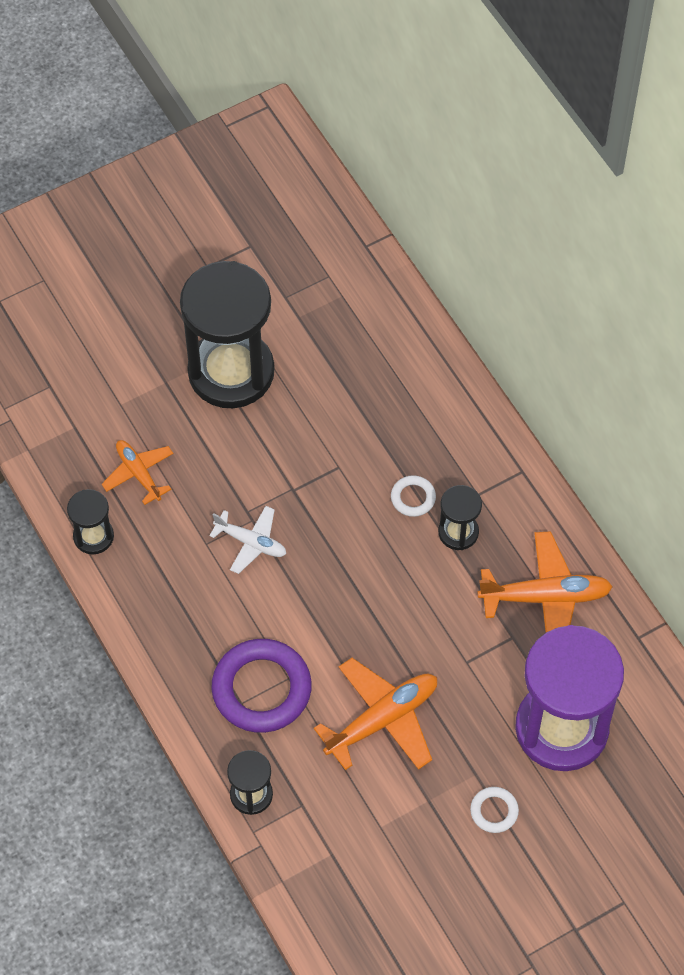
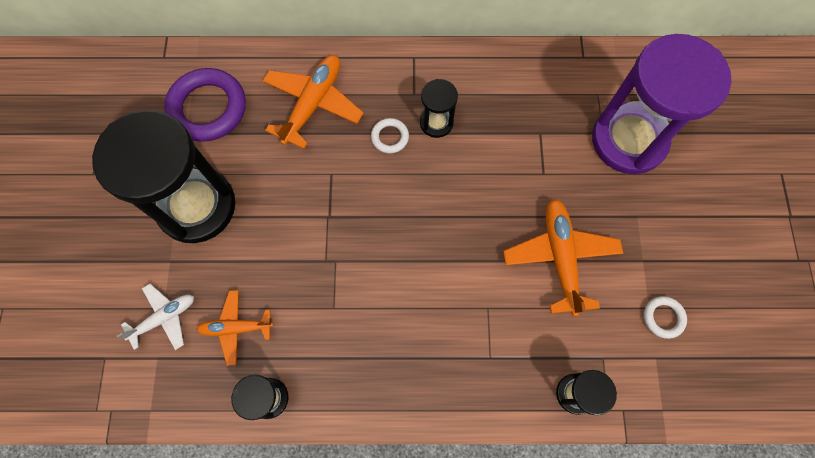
camera: 60 degrees left, 10 degrees up
(251, 542) = (354, 272): white plane -> white plane (164, 318)
(261, 689) = (486, 334): purple ring -> purple ring (208, 108)
(494, 811) = (673, 220): white ring -> white ring (663, 317)
(545, 597) = (521, 95): orange plane -> orange plane (313, 104)

